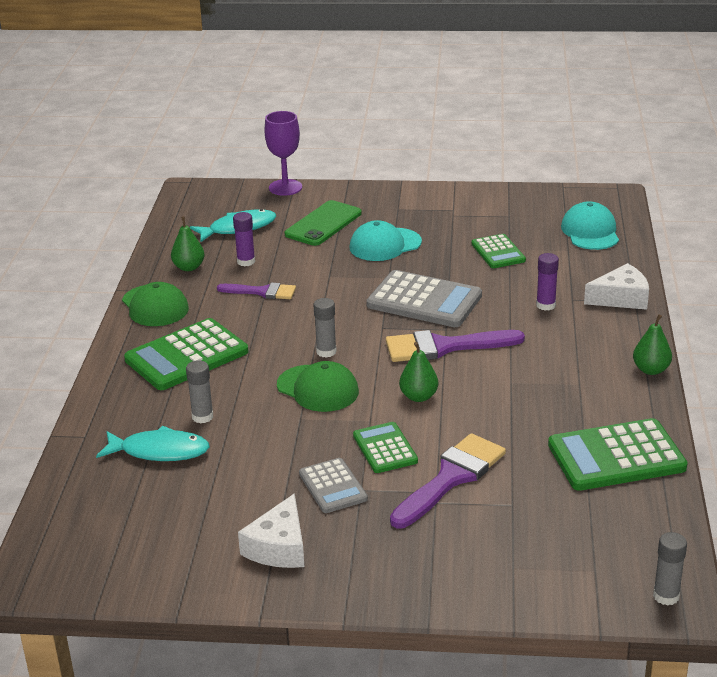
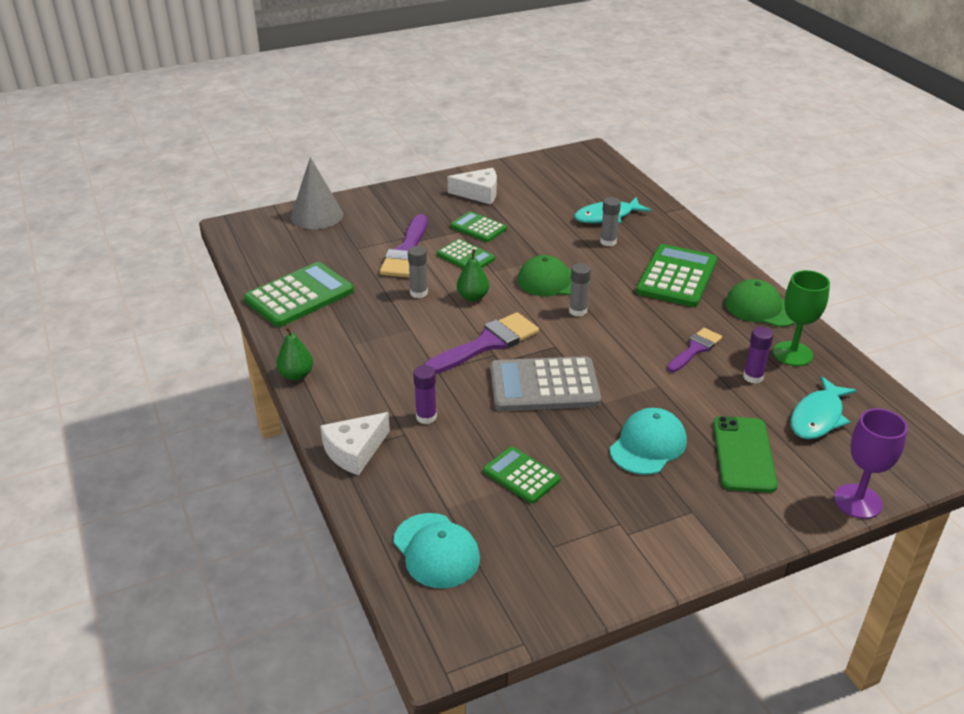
camera: 150 degrees right, 5 degrees up
(189, 267) = (792, 354): green pear -> green goblet
(262, 292) = (695, 349): purple brush -> purple brush turned 150 degrees clockwise
(279, 547) = (479, 193): white cheese -> white cheese turned 105 degrees clockwise
(333, 486) = (478, 228): grey calculator -> green calculator
(541, 584) = (317, 215): none -> grey cone
(666, 596) = (240, 228): grey glue stick -> grey glue stick (419, 293)

